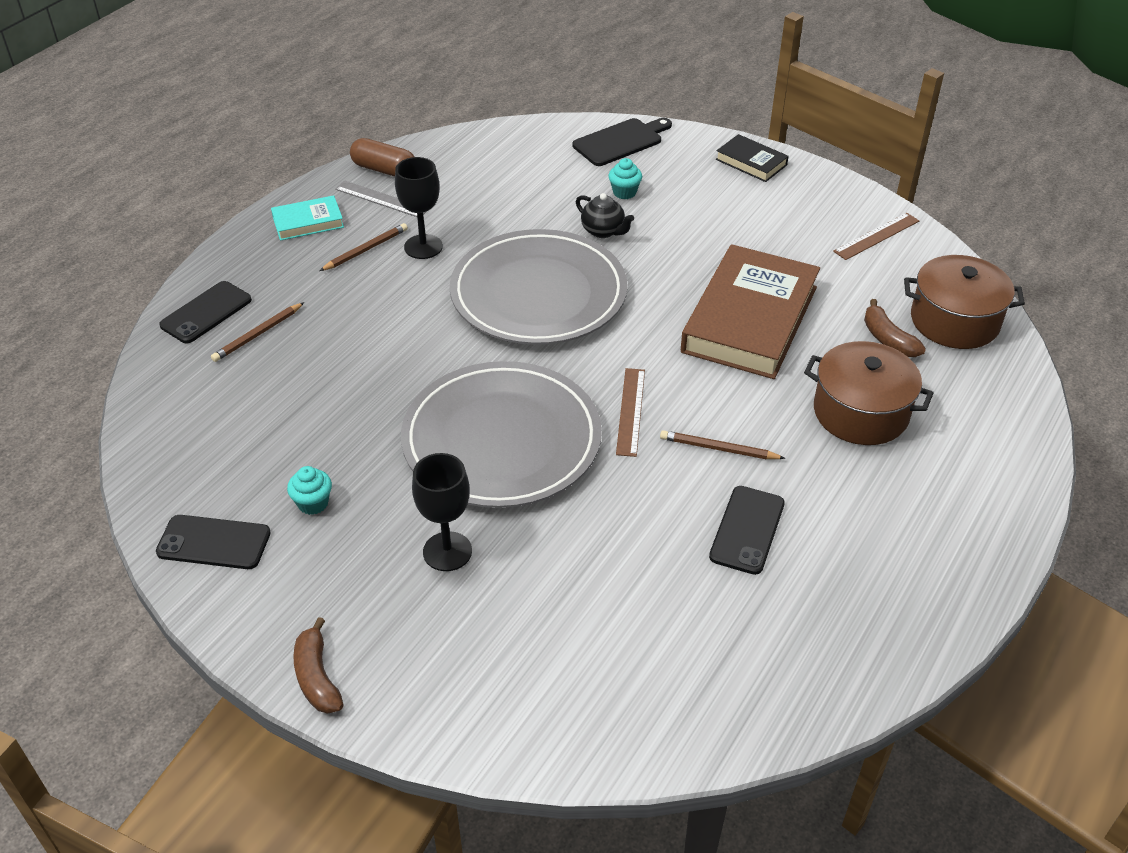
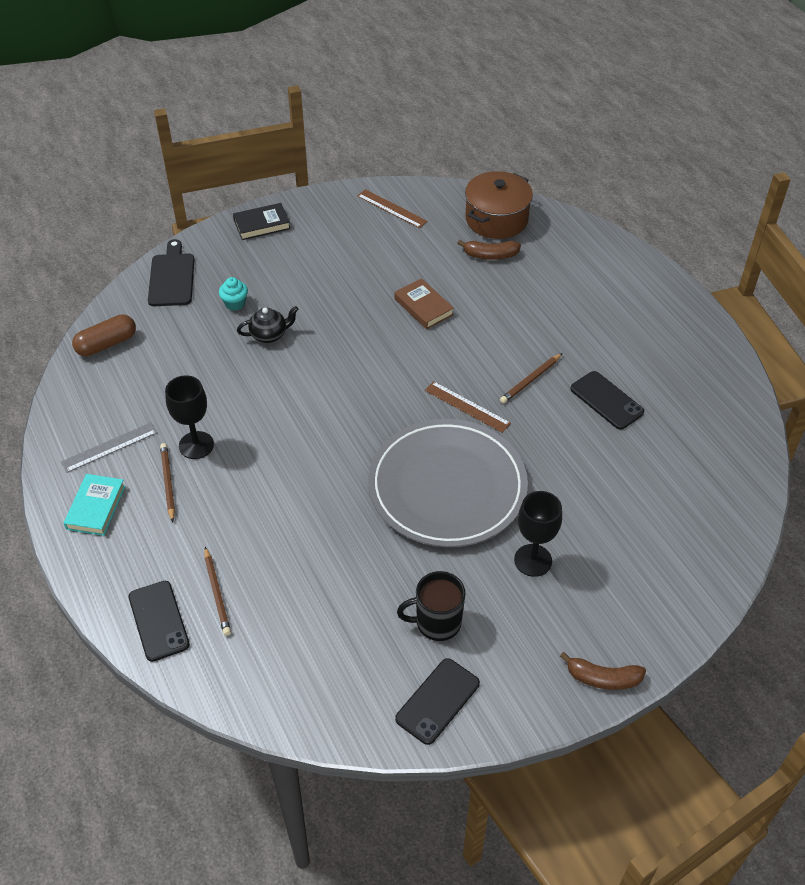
camera: 60 degrees left, 5 degrees up
(313, 503) = (437, 622): turquoise cupcake -> black mug
(384, 170) = (70, 430): brown capsule -> brown capsule (107, 344)
(538, 294) = (309, 401): grey plate -> none
(750, 319) = (423, 307): brown book -> brown book, size x0.47
(860, 412) = (544, 301): brown pot -> none
(876, 236) = (391, 209): brown ruler -> brown ruler turned 45 degrees counterclockwise

